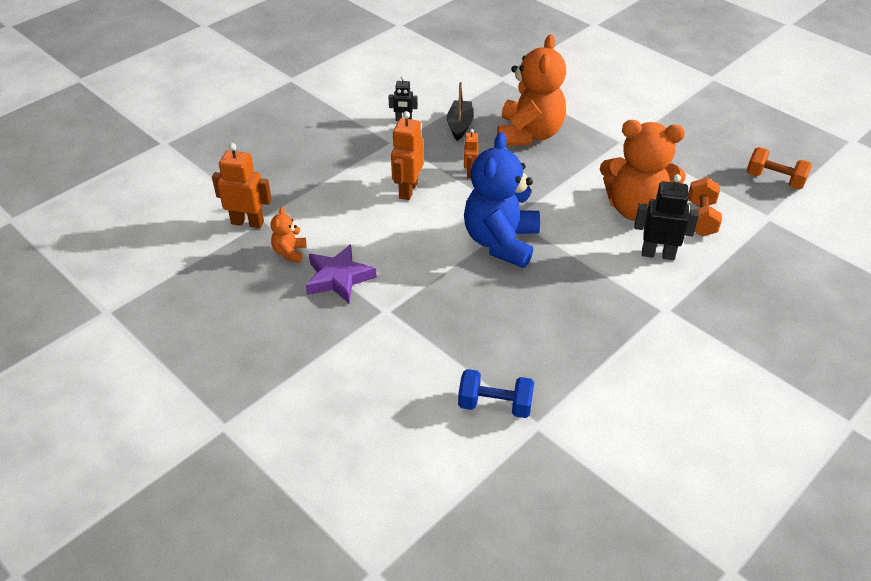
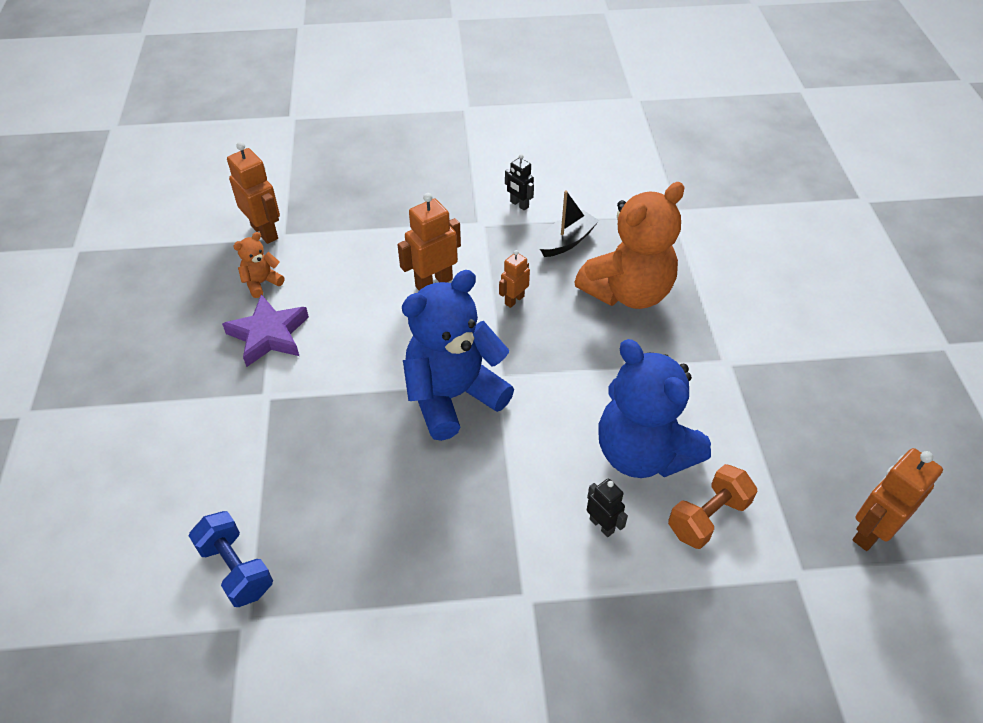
camera: 40 degrees right, 5 degrees up
(635, 209) = (643, 453): orange teddy bear -> blue teddy bear
(658, 254) = (602, 525): black robot -> black robot, size x0.58
(774, 180) = (871, 531): orange dumbbell -> orange robot

